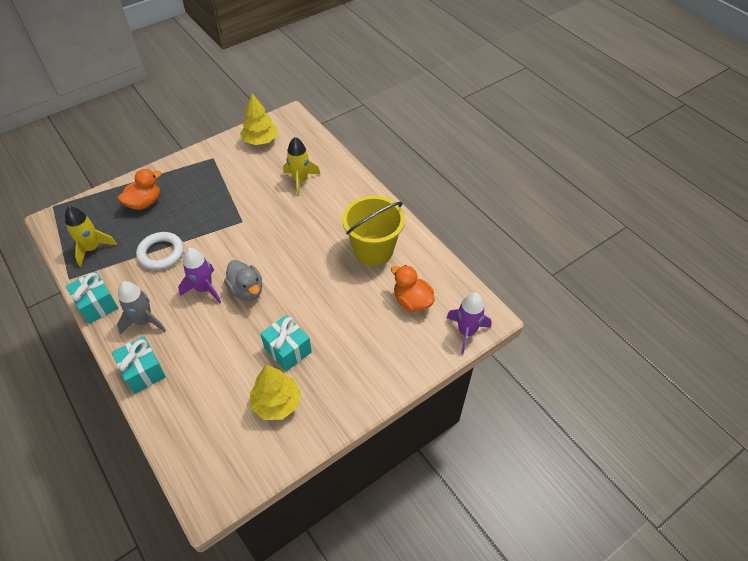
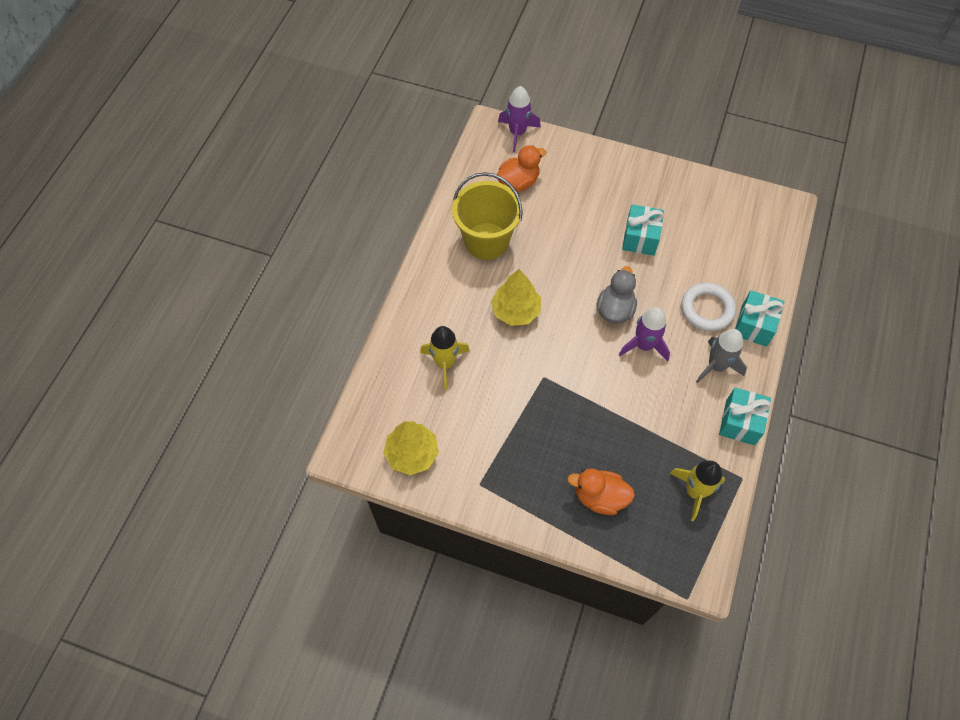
camera: 125 degrees left, 10 degrees up
(161, 253) = (642, 418): white ring -> white ring (707, 309)
(277, 402) = (687, 215): yellow tree -> yellow tree (516, 311)
(412, 301) = (518, 182): orange duck -> orange duck turned 135 degrees counterclockwise

